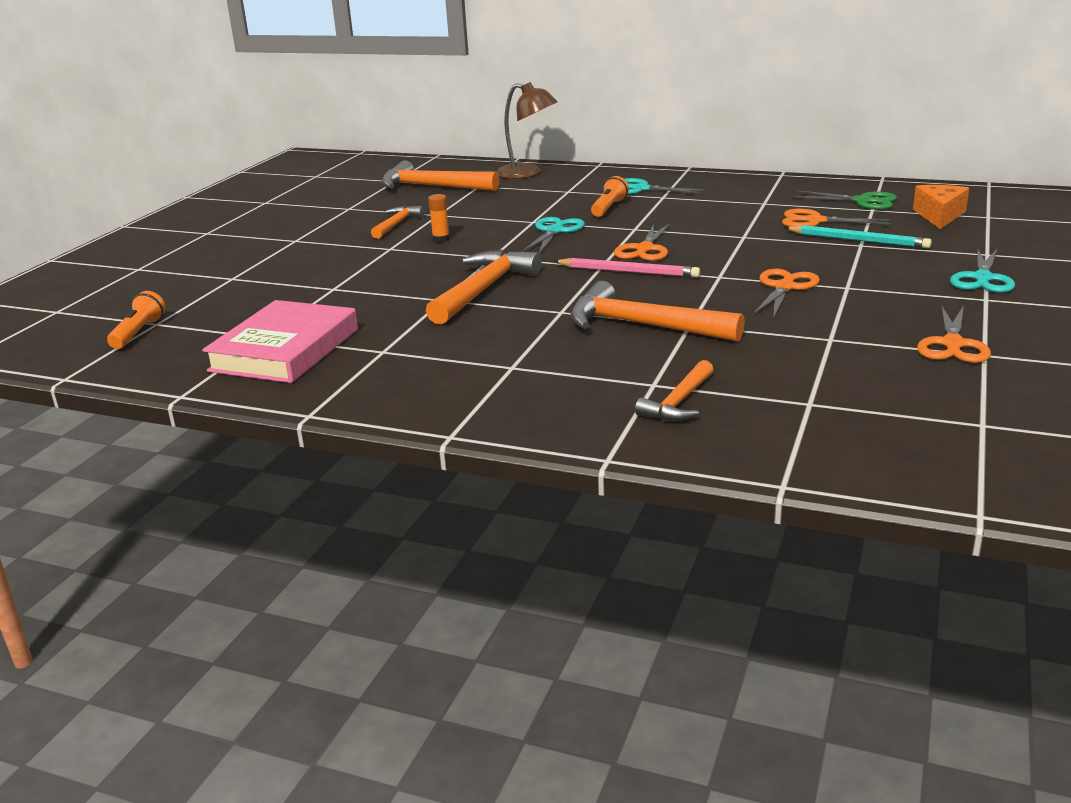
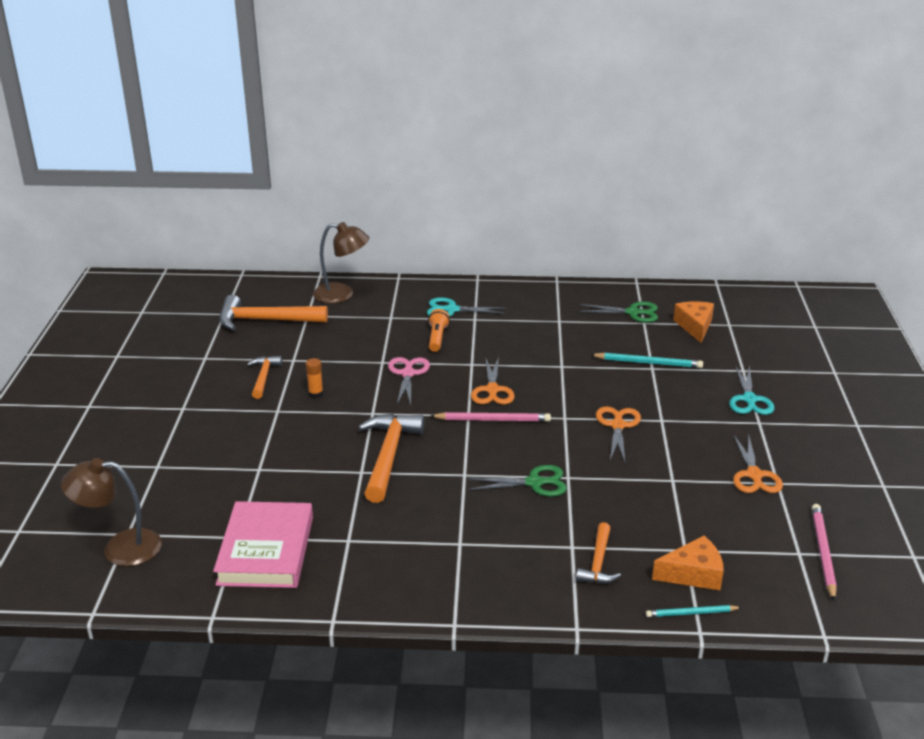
camera: 20 degrees left, 5 degrees up
(138, 333) = (120, 548): orange flashlight -> brown lamp
(555, 231) = (408, 374): turquoise scissors -> pink scissors
(643, 325) = (534, 483): orange hammer -> green scissors
(781, 465) = (691, 613): none -> turquoise pencil
(807, 427) = (693, 574): none -> orange cheese
(815, 221) = (607, 341): orange scissors -> none
(1021, 428) = (822, 552): none -> pink pencil

